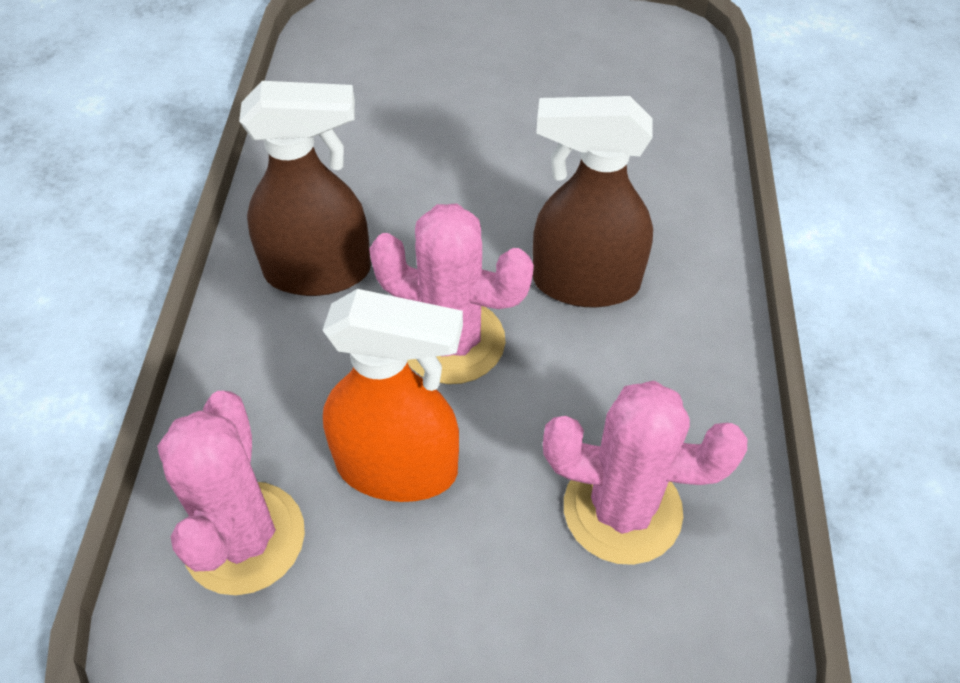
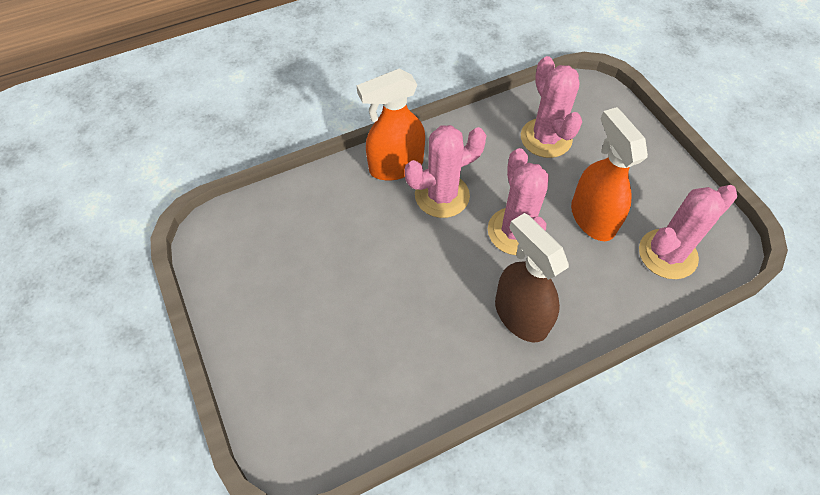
camera: 120 degrees left, 5 degrees up
(585, 283) = (442, 195): brown spray bottle -> pink cactus
(681, 252) = (395, 166): none -> orange spray bottle

